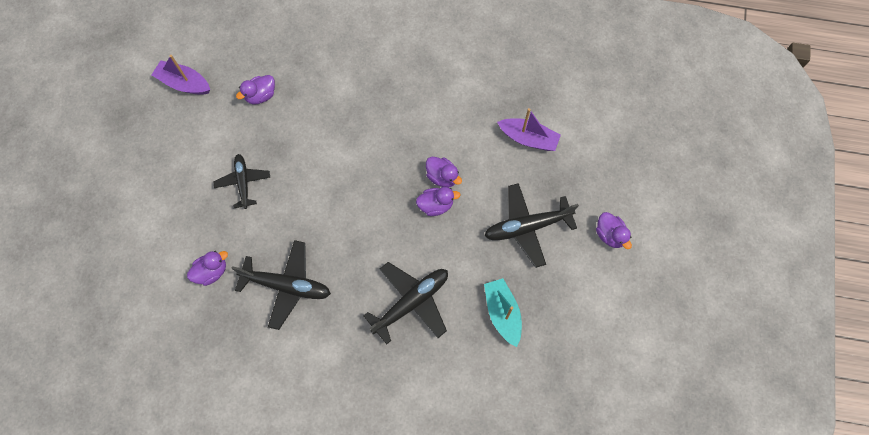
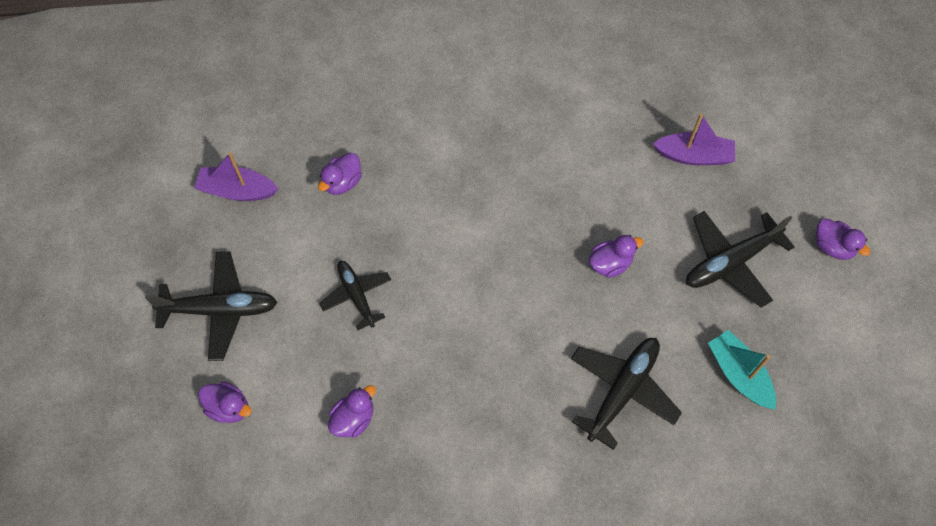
camera: 15 degrees left, 5 degrees down
(287, 286) = (458, 411): black plane -> black plane (220, 309)
(442, 177) = (606, 227): purple duck -> purple duck (229, 407)

